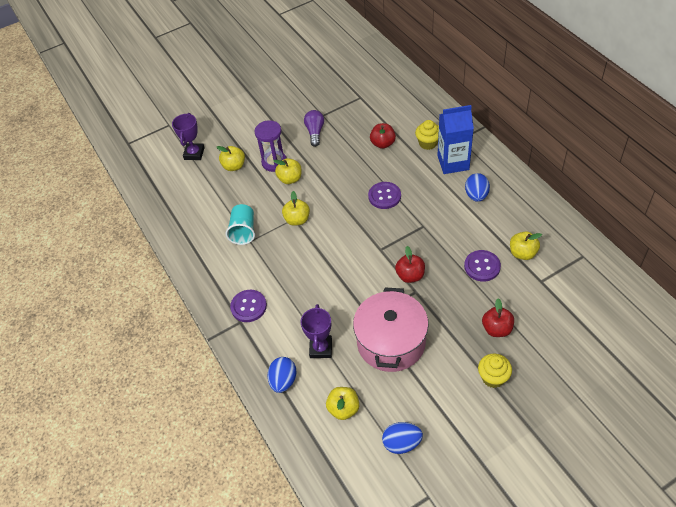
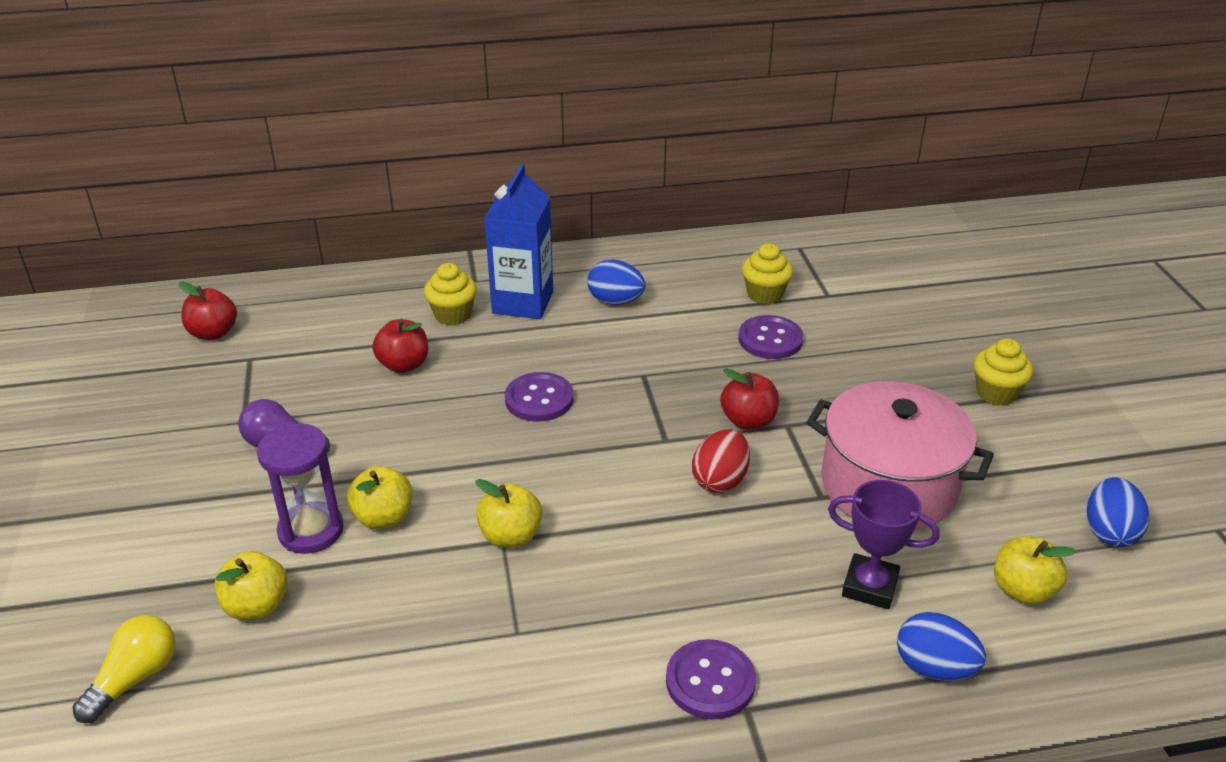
camera: 75 degrees left, 15 degrees down
(194, 153) = (135, 678): purple trophy -> yellow light bulb
(243, 231) = (480, 637): turquoise cup -> none
(363, 277) = (720, 480): none -> red egg
(497, 329) = (903, 362): red apple -> red apple (213, 333)
(522, 253) = (765, 294): yellow apple -> yellow cupcake

